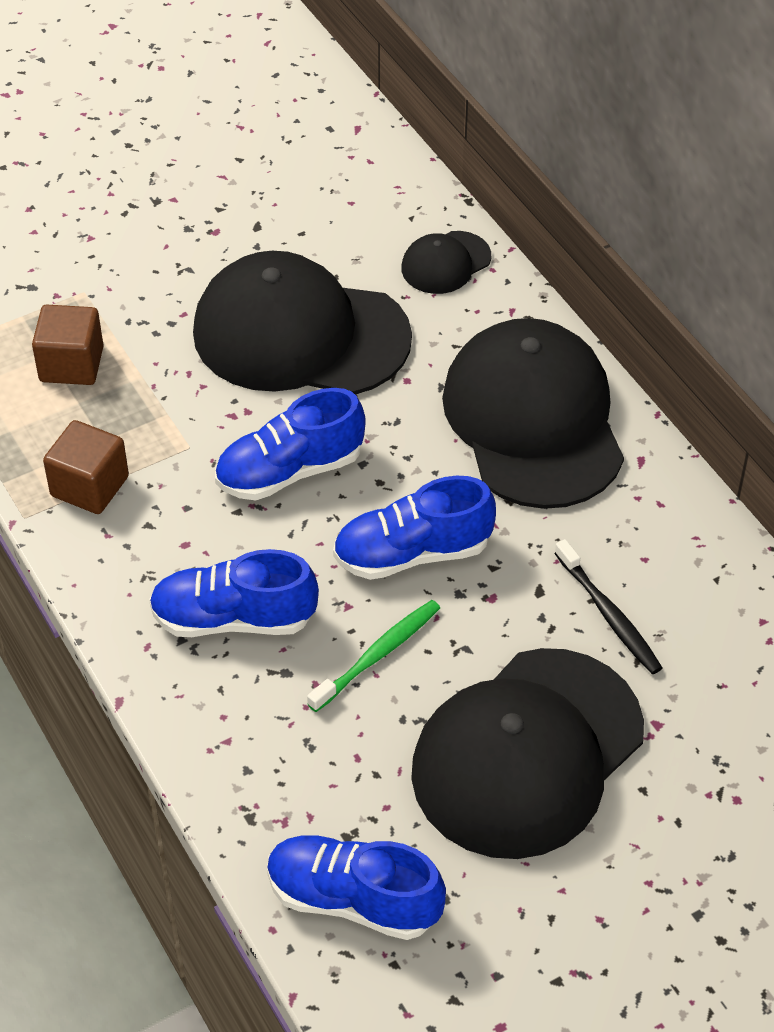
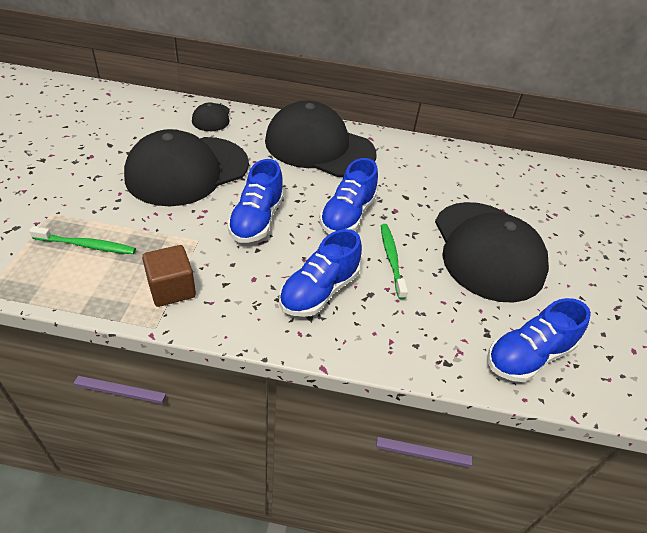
camera: 55 degrees left, 5 degrees down
(71, 364) = (87, 245): brown cube -> green toothbrush
(609, 615) = (437, 188): black toothbrush -> none

